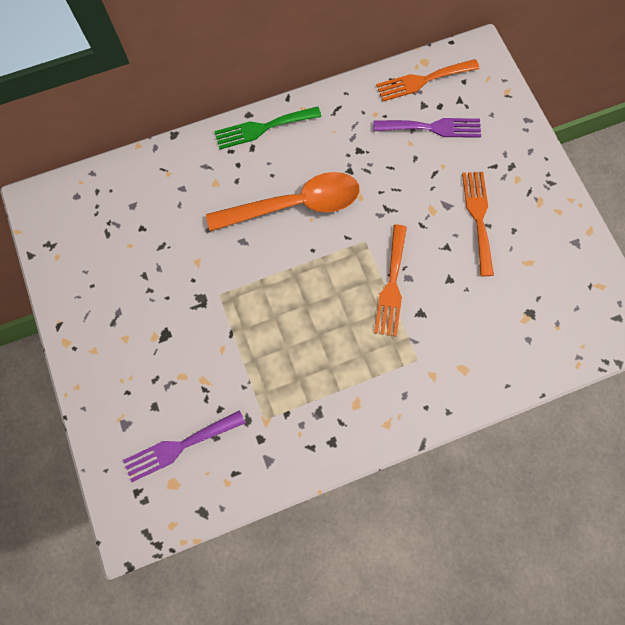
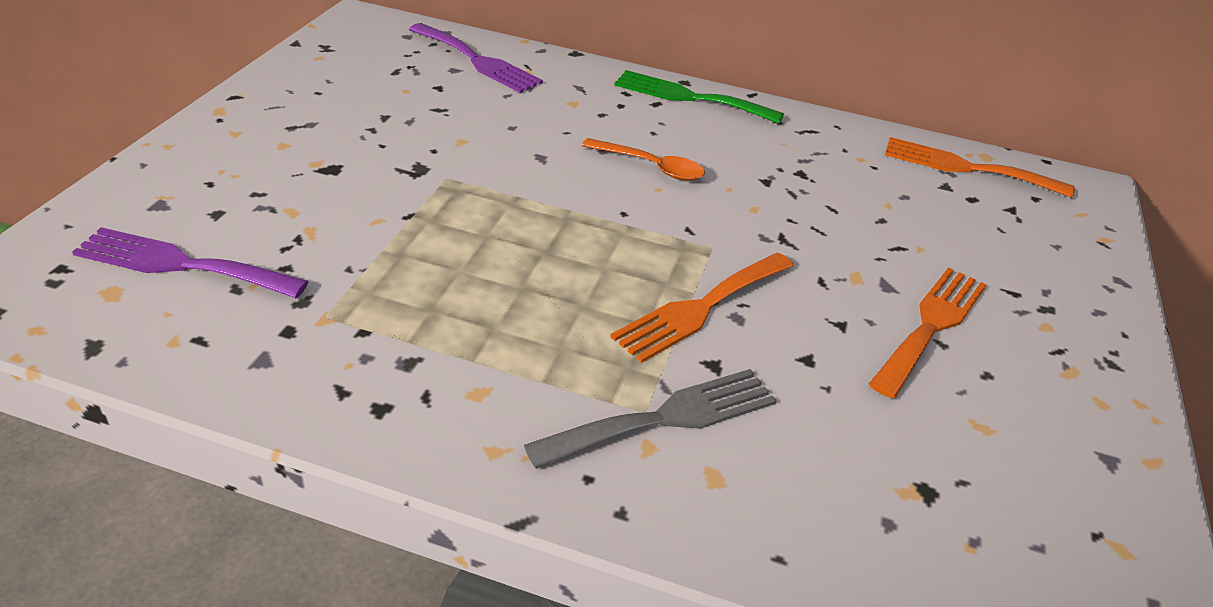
camera: 35 degrees right, 35 degrees down
(295, 205) = (651, 167): orange spoon -> orange spoon, size x0.49
(427, 357) = (665, 418): none -> grey fork
(432, 128) = (939, 209): purple fork -> purple fork (477, 61)

